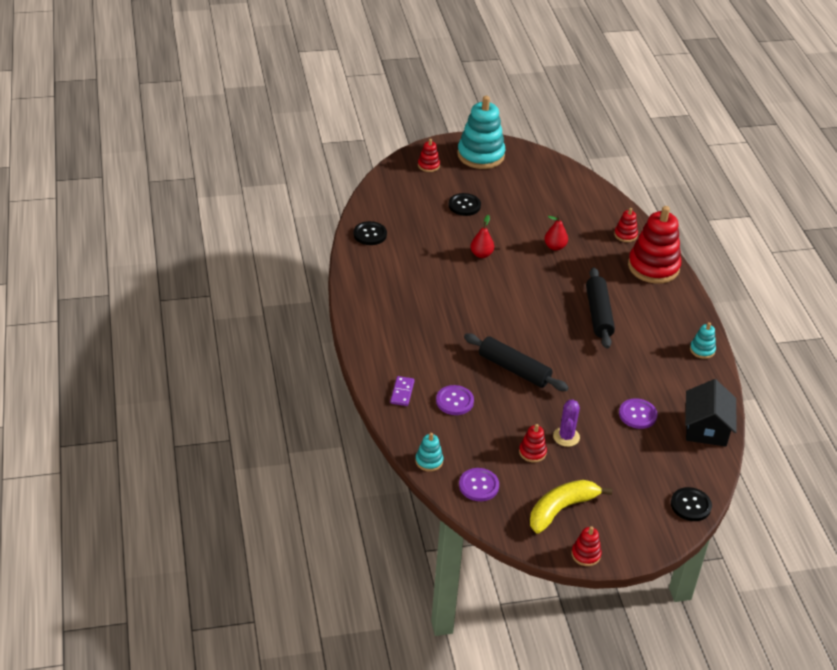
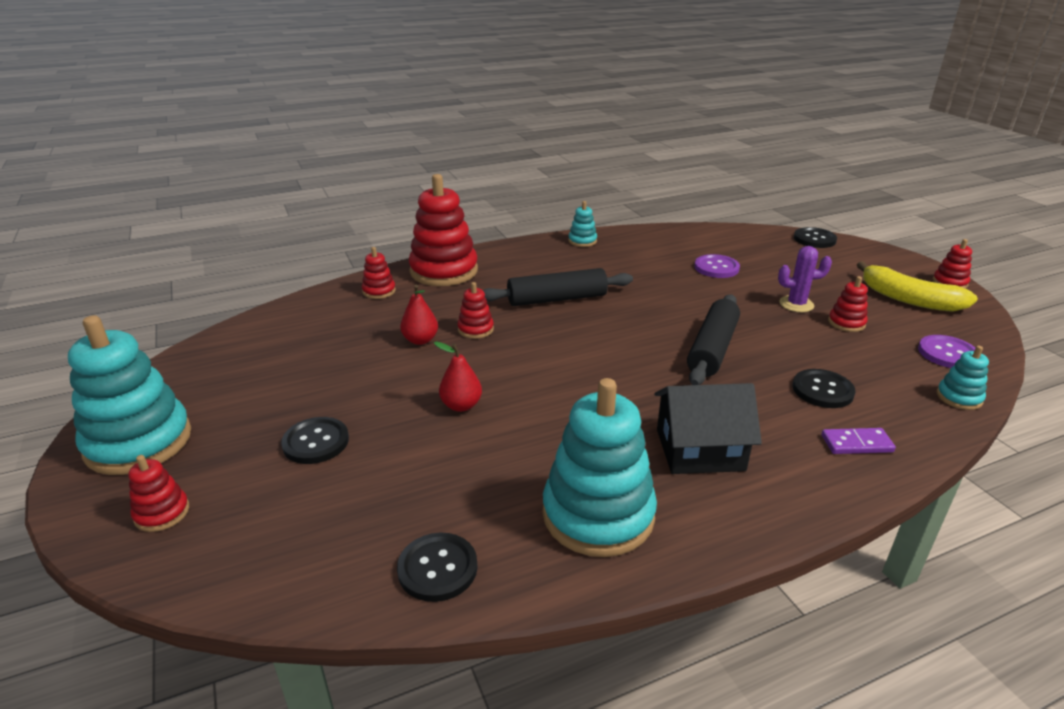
camera: 100 degrees left, 10 degrees down
(383, 284) = (598, 514): none -> turquoise stacking toy
(454, 401) = (822, 390): purple button -> black button
(563, 270) = (475, 329): none -> red stacking toy
(706, 428) = (701, 236): black house -> black house (699, 449)

